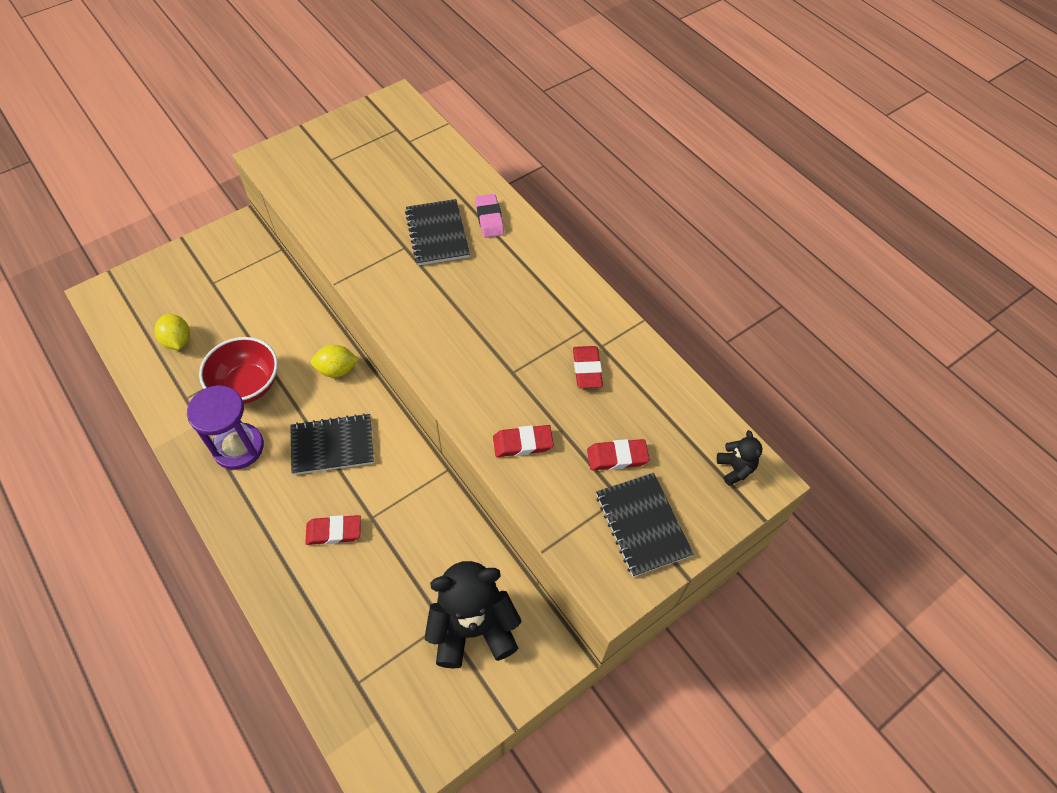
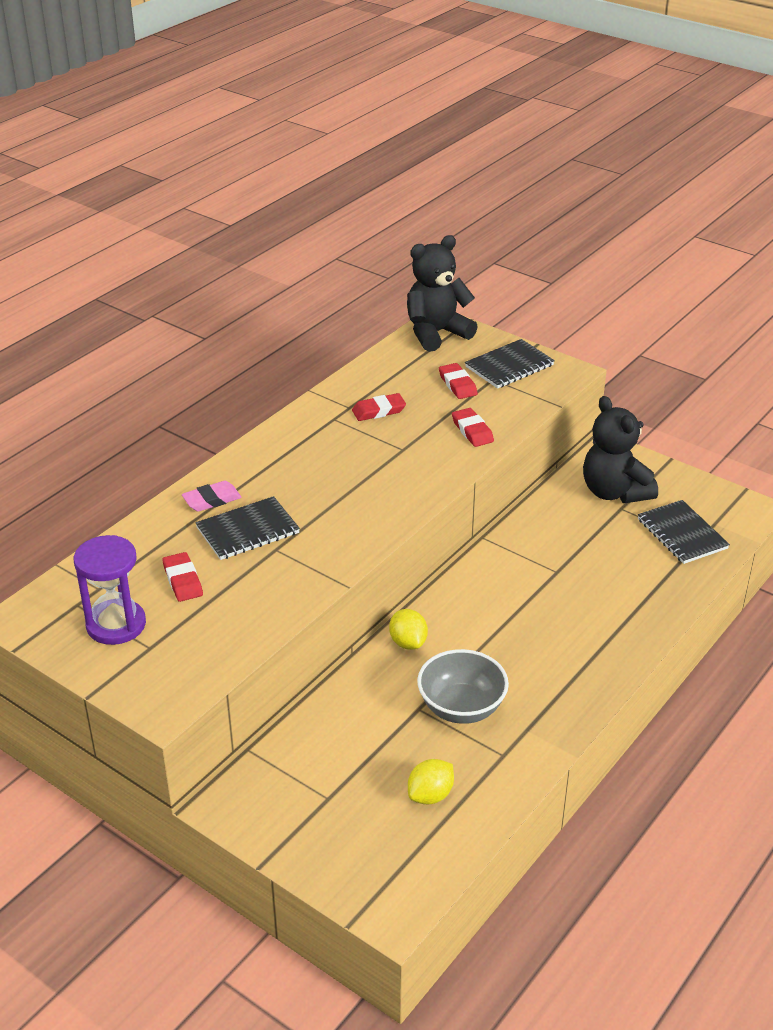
camera: 105 degrees left, 20 degrees down
(238, 447) = (538, 687): purple hourglass -> purple hourglass (116, 624)
(247, 385) = (461, 708): red bowl -> grey bowl
(332, 445) = (498, 618): black notebook -> black notebook (682, 534)
(334, 532) = (584, 591): red eraser -> red eraser (183, 580)
(735, 468) = (436, 333): black teddy bear -> black teddy bear, size x2.23

